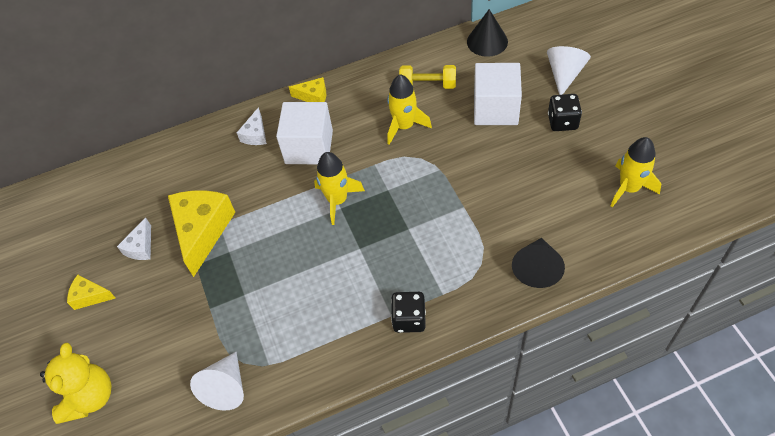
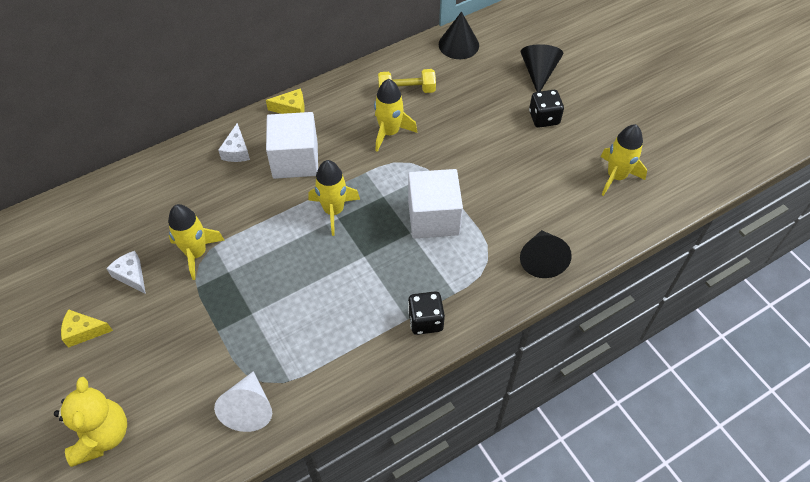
camera: 15 degrees left, 0 degrees up
(141, 247) = (131, 275): white cheese -> white cheese turned 135 degrees clockwise
(202, 231) = (196, 253): yellow cheese -> yellow rocket
(495, 109) = (477, 109): white cube -> white cube (433, 217)
(564, 74) = (538, 72): white cone -> black cone

